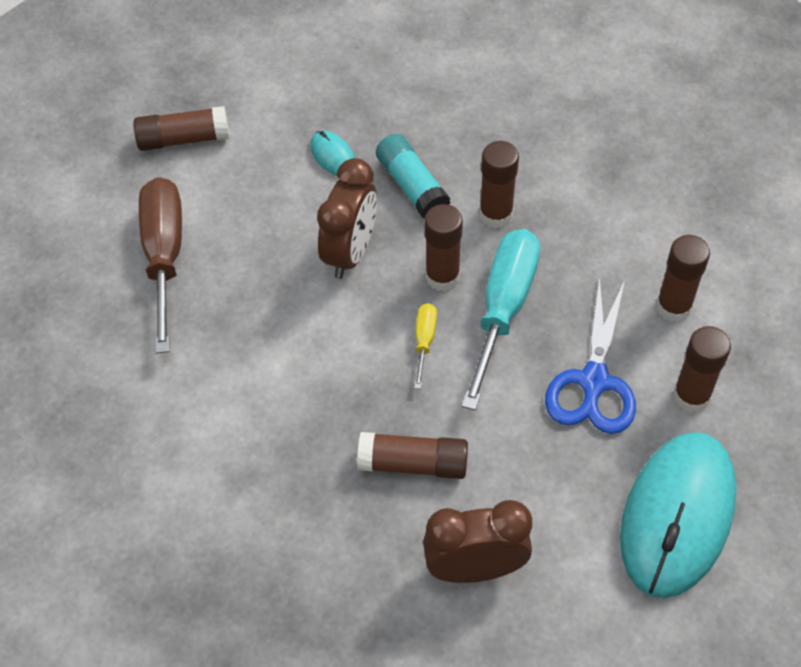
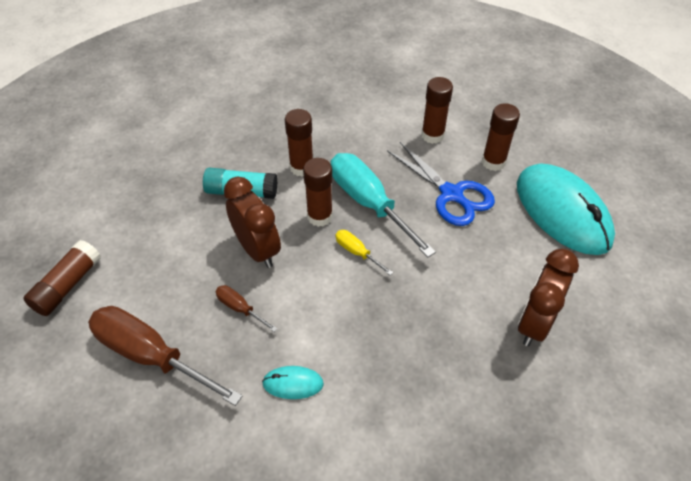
camera: 55 degrees left, 5 degrees down
(269, 288) = (240, 308): none -> brown screwdriver
(333, 156) = (176, 214): turquoise mouse -> turquoise mouse (293, 383)
(413, 464) = (439, 310): brown glue stick -> none

